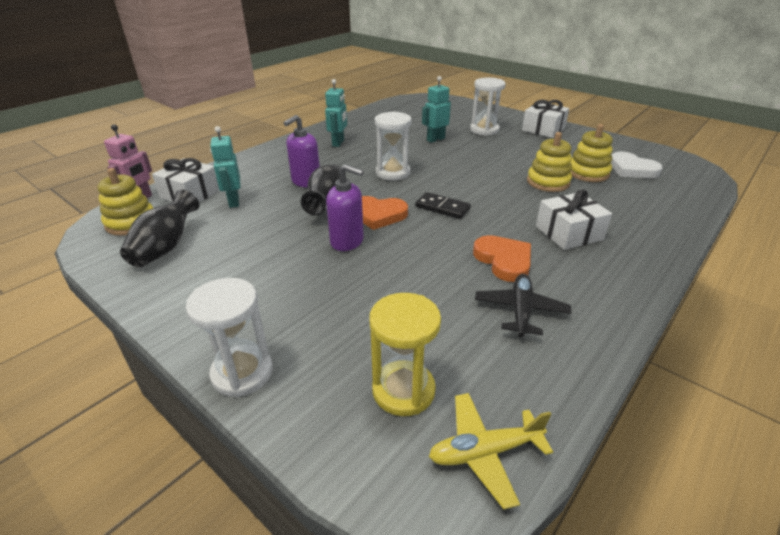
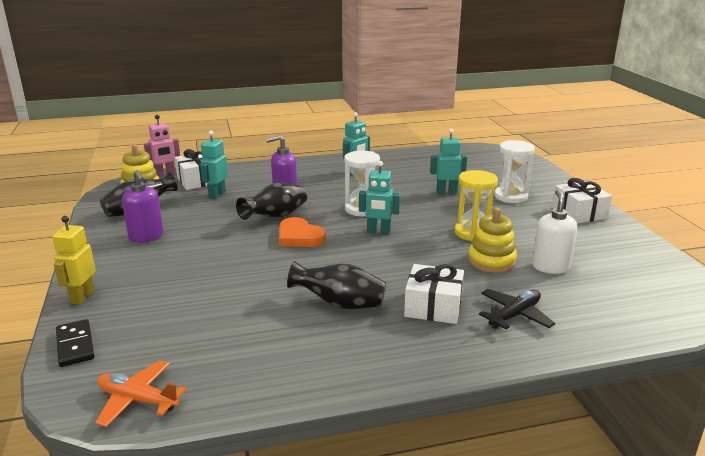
camera: 35 degrees right, 10 degrees down
(242, 373) = (82, 297): white hourglass -> yellow robot
(347, 241) = (249, 247): purple soap dispenser -> purple soap dispenser (146, 237)
(403, 390) = (145, 347): yellow hourglass -> yellow hourglass (473, 233)
(436, 187) = (378, 231): none -> turquoise robot
(442, 208) = (357, 249): black domino -> black domino (75, 345)
(485, 452) = (138, 400): yellow plane -> orange plane
(503, 260) = (340, 304): orange heart -> black vase
(520, 311) = (293, 340): black plane -> black plane (514, 315)
(588, 173) = (550, 267): yellow stacking toy -> white soap dispenser
(632, 169) = (611, 279): white heart -> none

